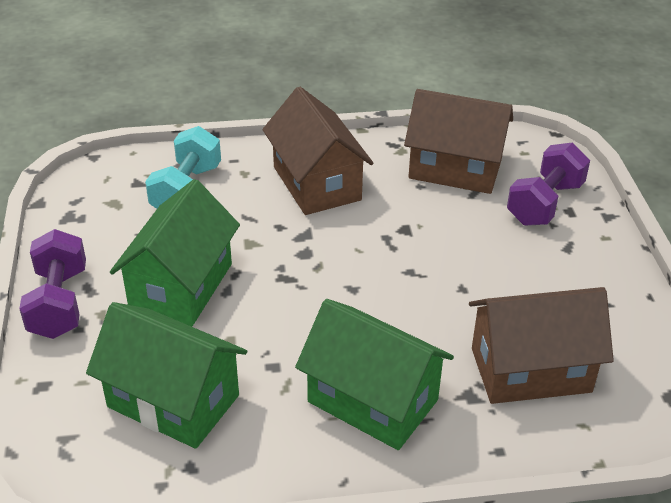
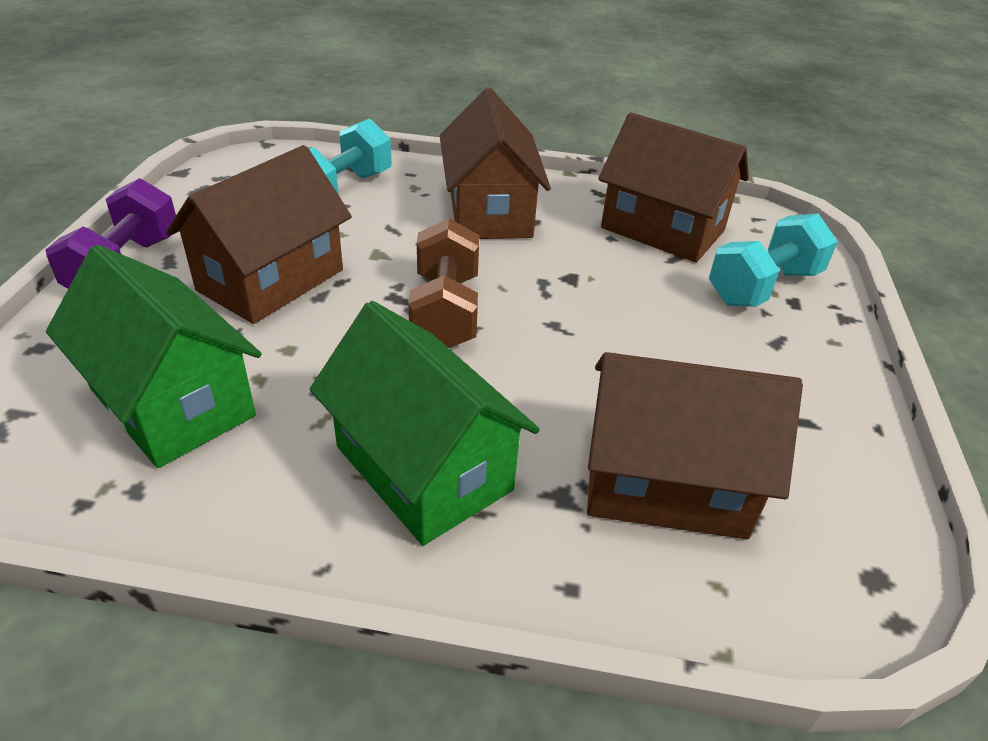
camera: 15 degrees right, 0 degrees up
(181, 286) = (271, 280): green house -> brown house
(327, 280) = (445, 311): none -> brown dumbbell
(544, 203) = (763, 287): purple dumbbell -> turquoise dumbbell

